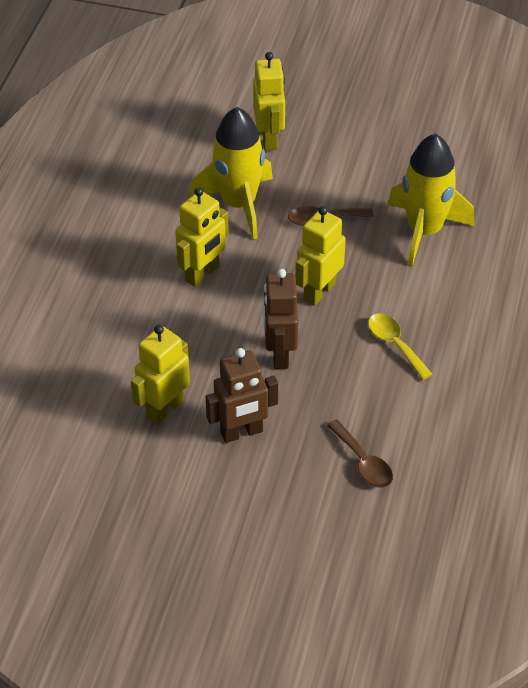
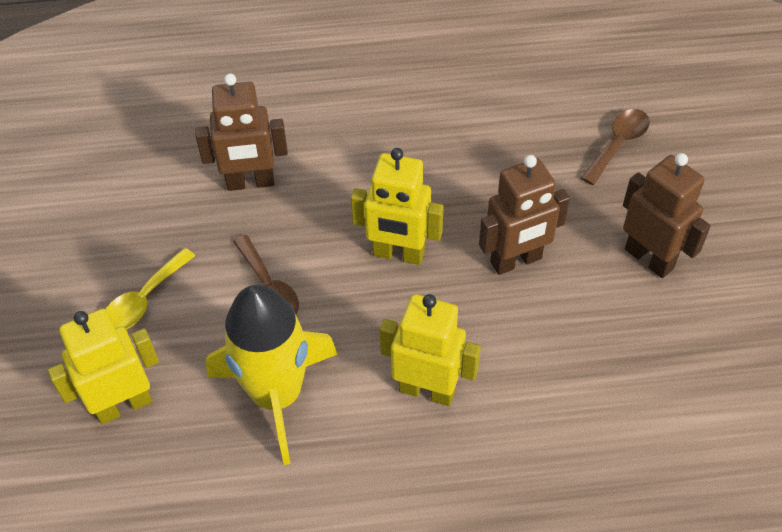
camera: 110 degrees left, 5 degrees up
(164, 409) = (665, 347): yellow robot -> none
(395, 344) = (444, 162): yellow spoon -> yellow spoon (144, 300)
(424, 231) = (250, 183): yellow rocket -> brown robot

